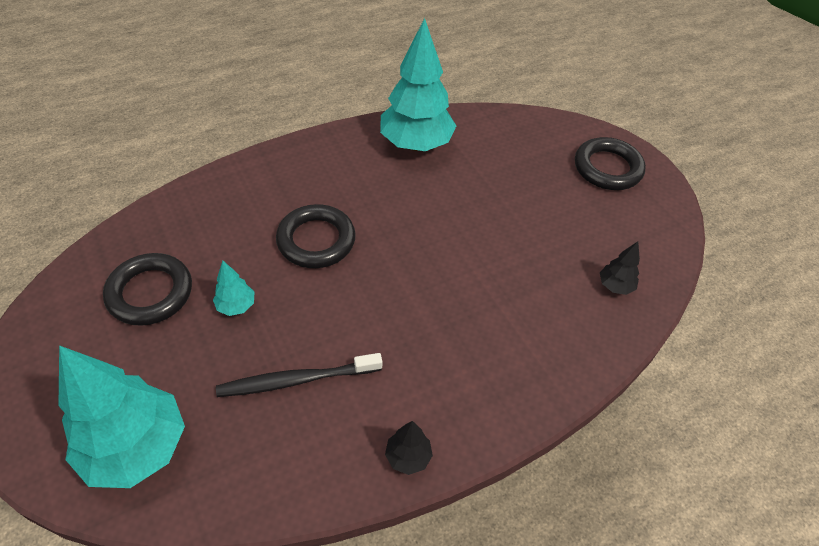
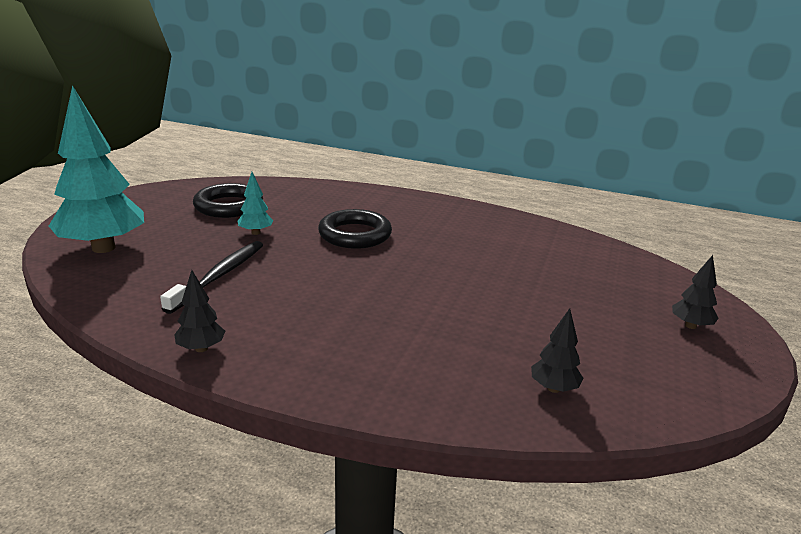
camera: 50 degrees right, 25 degrees down
(296, 380) = (220, 275): black toothbrush -> black toothbrush turned 75 degrees clockwise
(416, 144) = (515, 232): turquoise tree -> none
(607, 168) = (690, 326): black ring -> black tree

